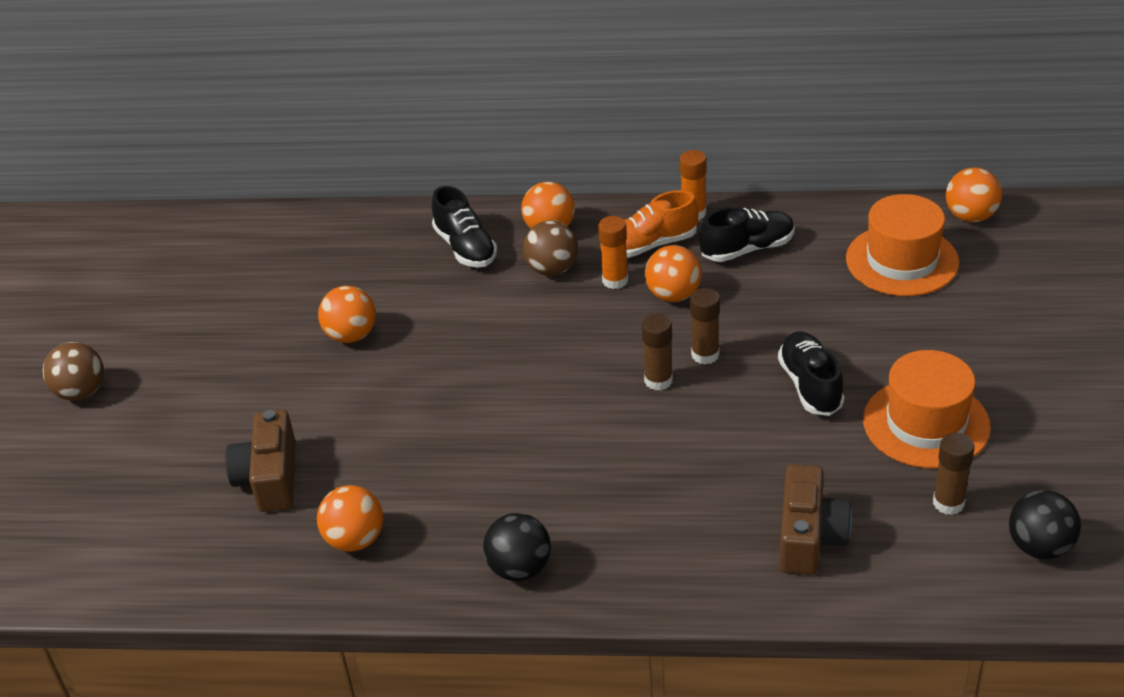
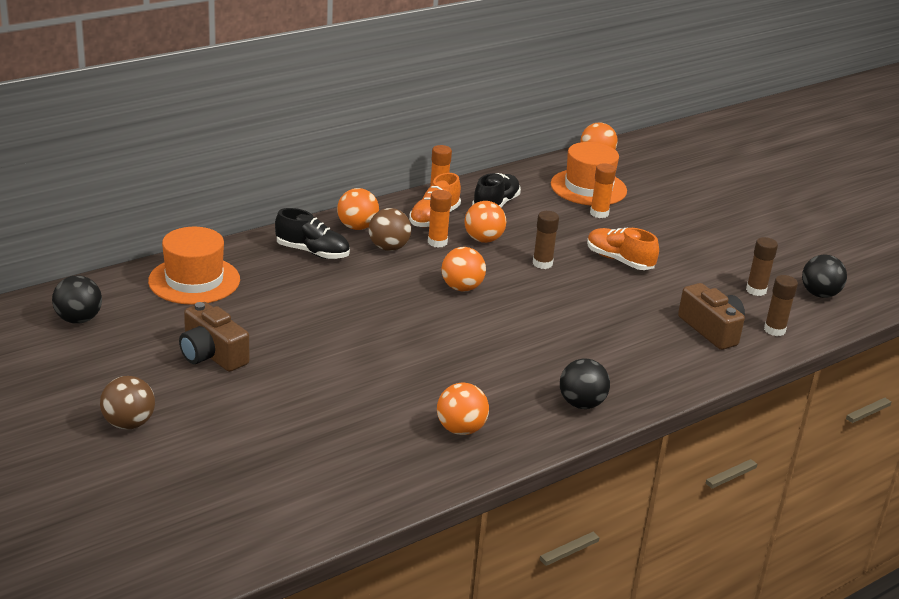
camera: 45 degrees left, 10 degrees down
(168, 254) = (79, 319): none -> black ball
(270, 478) = (354, 419): brown camera -> brown camera (212, 354)
(351, 335) = (299, 323): orange ball -> orange ball (462, 288)
(658, 380) = (533, 284): brown glue stick -> brown glue stick (774, 330)
(810, 386) = (619, 260): black shoe -> orange shoe
(869, 305) = (599, 213): none -> orange glue stick
(926, 423) = (699, 259): orange hat -> orange hat (194, 280)

